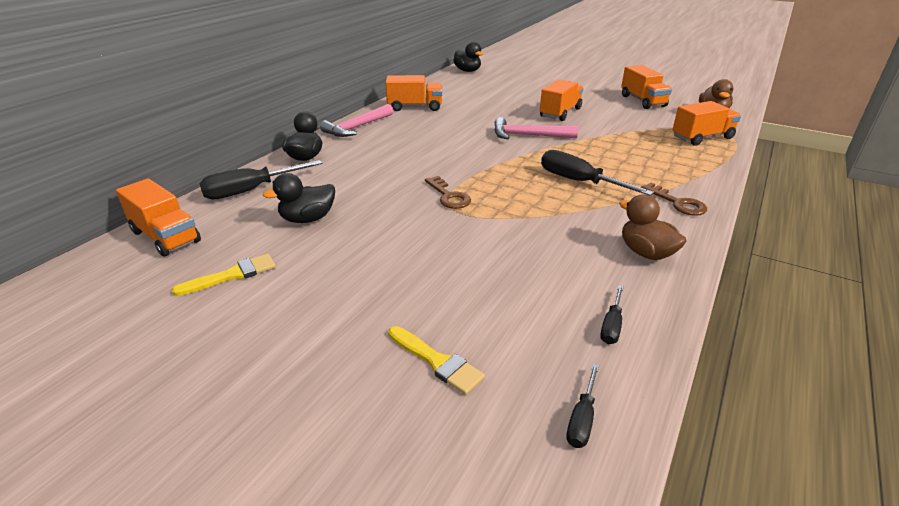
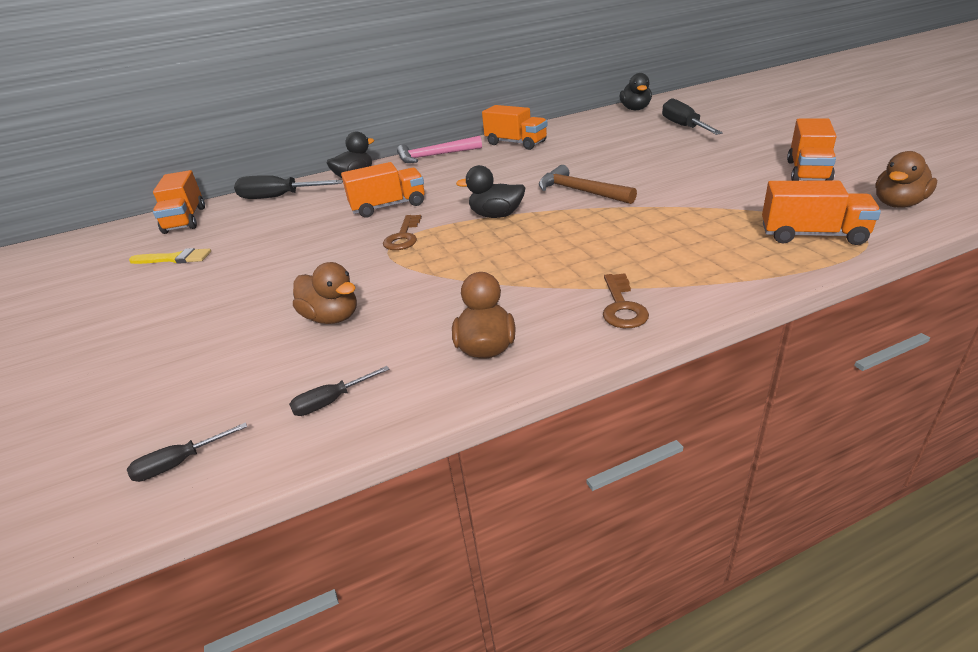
camera: 40 degrees right, 0 degrees up
(308, 219) = (277, 229): black duck -> black duck (496, 215)
(437, 361) = (174, 370): yellow brush -> none
(502, 271) = (332, 317): none -> brown duck
(528, 136) = (580, 191): pink hammer -> brown hammer
(560, 113) = (663, 171): orange truck -> orange truck (388, 206)
(579, 181) = (549, 253): black screwdriver -> black screwdriver (684, 127)

